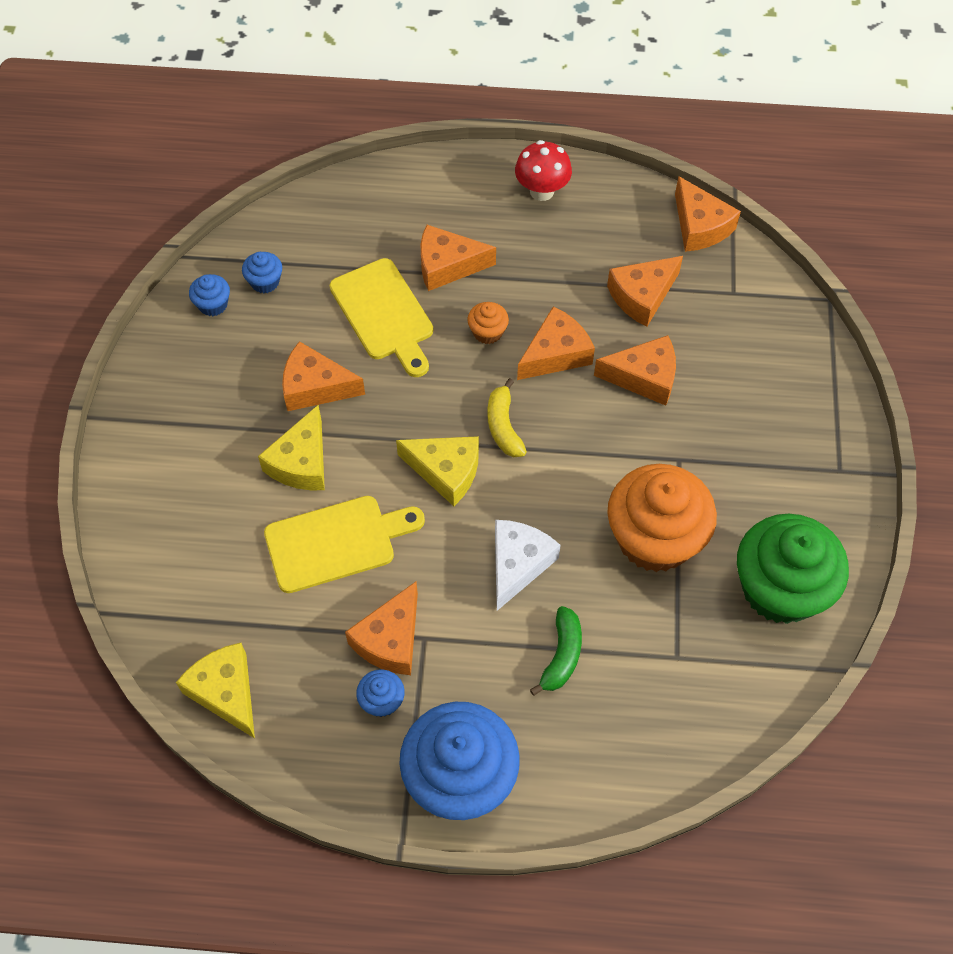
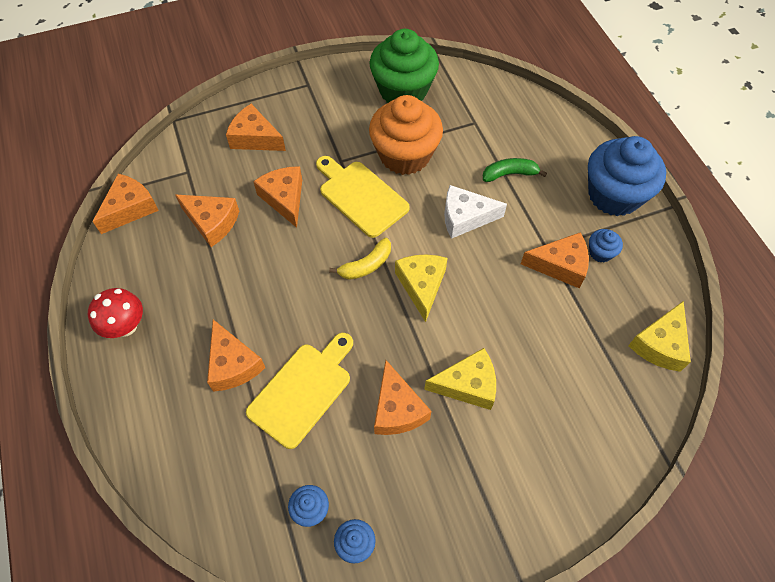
camera: 115 degrees left, 0 degrees up
(336, 542) = (515, 329): yellow cutting board -> yellow cutting board (360, 196)
(487, 332) = (288, 308): orange cupcake -> none
(556, 354) = (288, 256): orange cheese -> orange cheese (255, 138)

